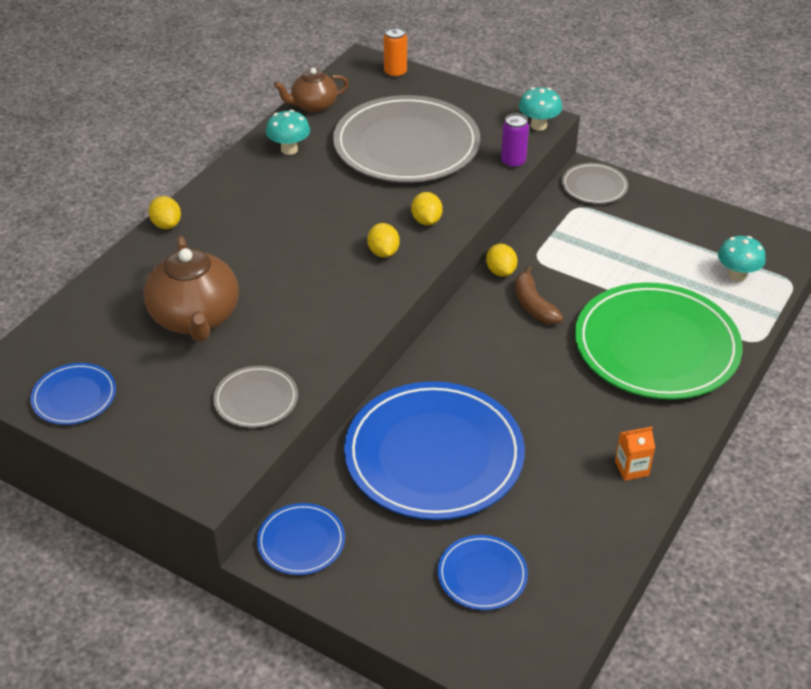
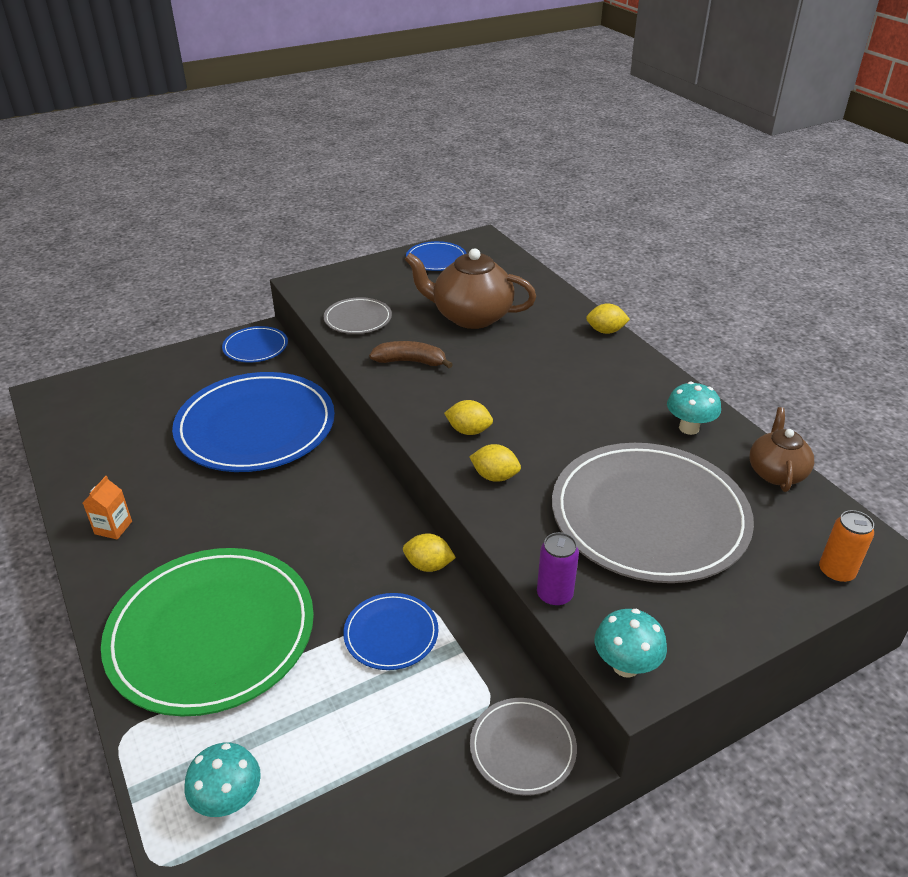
camera: 120 degrees right, 5 degrees down
(482, 575) = (136, 407): blue plate -> blue plate (391, 633)
(533, 305) = (358, 565): brown banana -> brown banana (410, 361)

